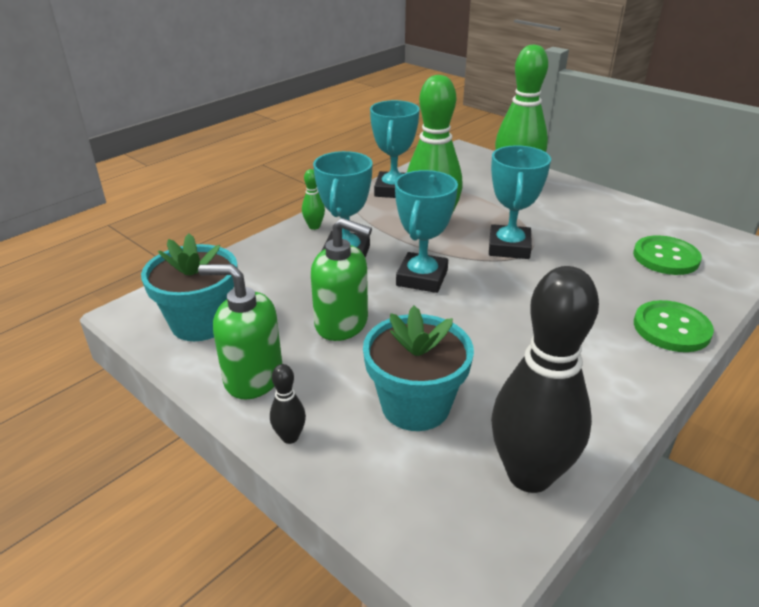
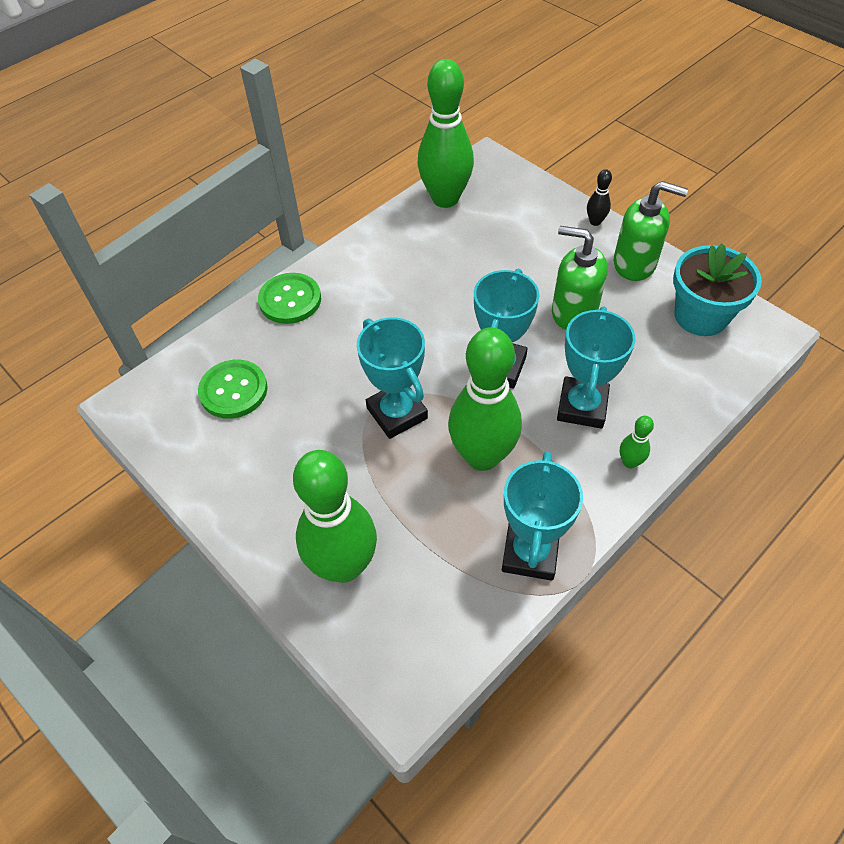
camera: 175 degrees left, 20 degrees up
(415, 405) = (511, 240): turquoise flower pot -> none
(509, 247) = (397, 413): turquoise trophy -> turquoise trophy turned 45 degrees counterclockwise
(529, 475) = (445, 199): black bowling pin -> green bowling pin

